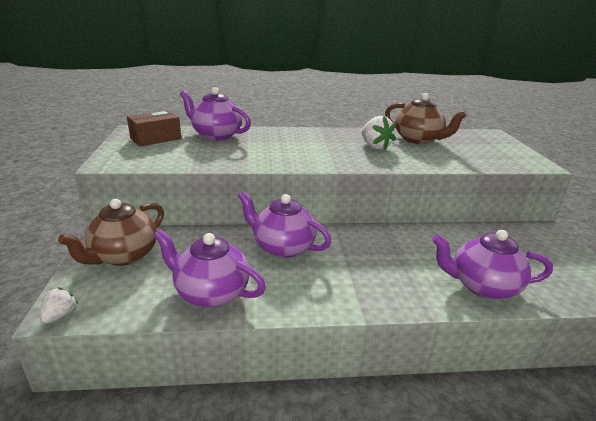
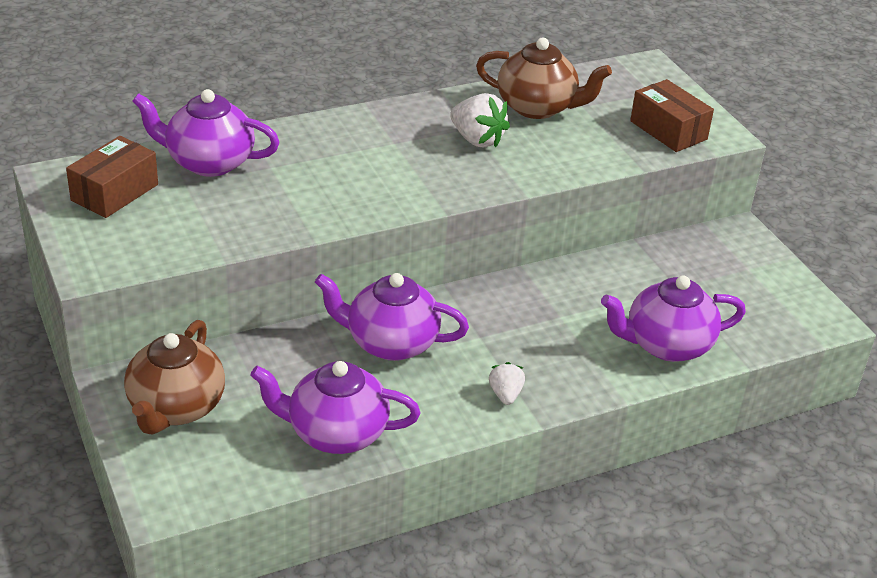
camera: 20 degrees left, 10 degrees up
(60, 315) = (168, 507): white strawberry -> white strawberry (505, 394)
(501, 158) = (668, 130): none -> brown box

